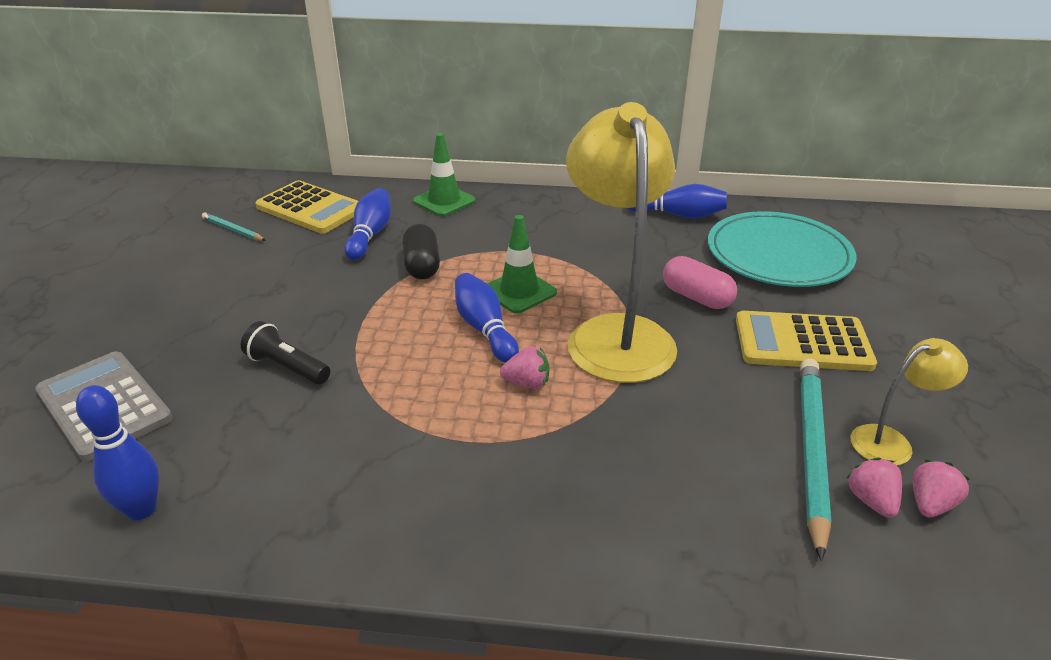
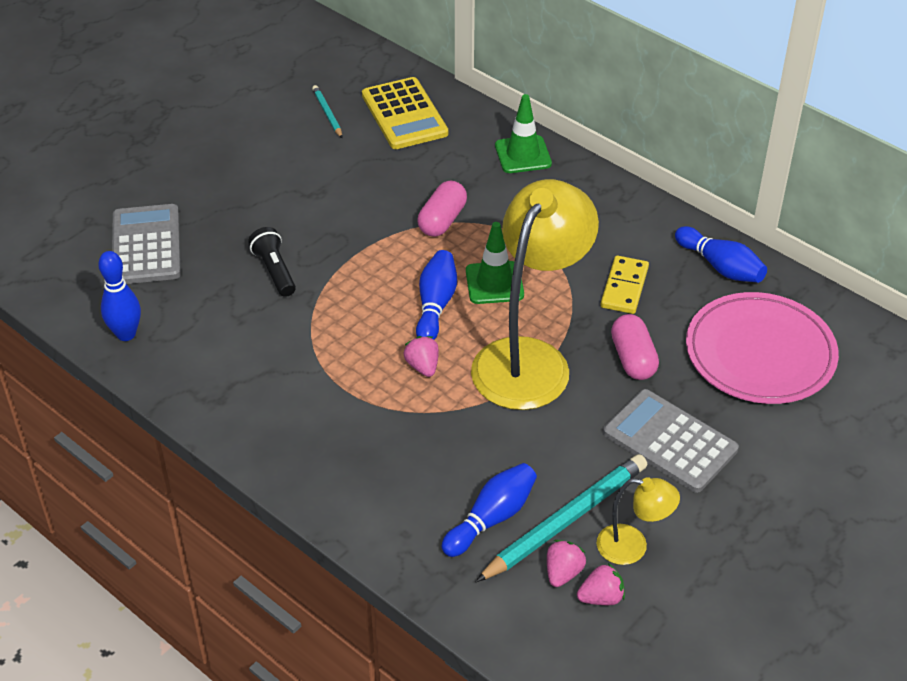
camera: 35 degrees right, 10 degrees up
(370, 235) = (429, 167): blue bowling pin -> blue bowling pin (491, 518)
(422, 265) = (442, 220): black capsule -> pink capsule
(527, 383) = (423, 366): pink strawberry -> pink strawberry turned 150 degrees counterclockwise
(628, 253) = (624, 287): none -> yellow domino
(778, 255) = (760, 353): turquoise plate -> pink plate
(802, 342) = (670, 441): yellow calculator -> grey calculator

